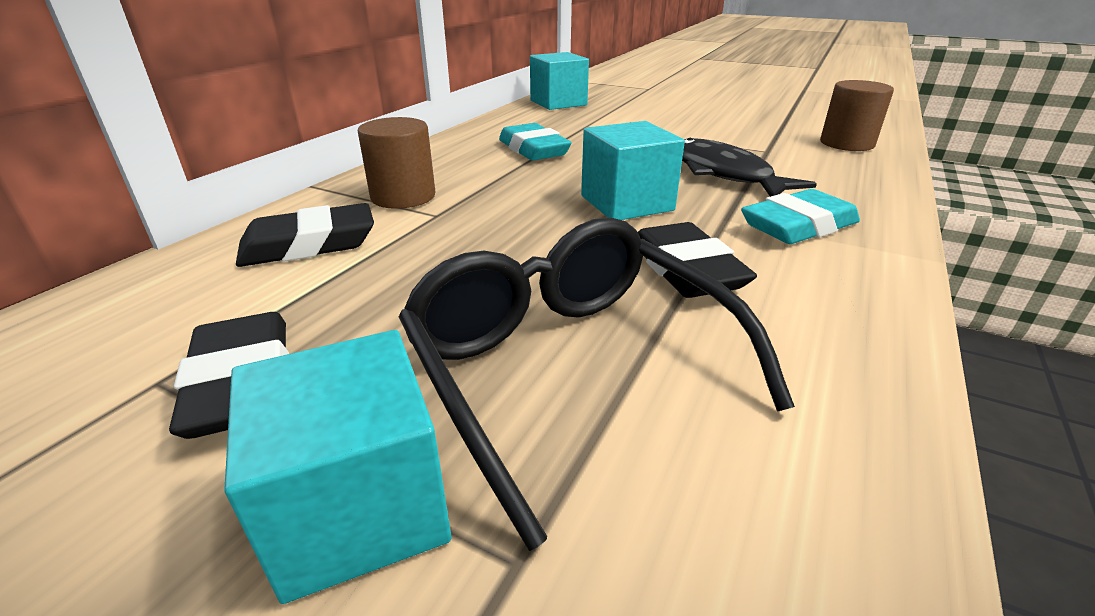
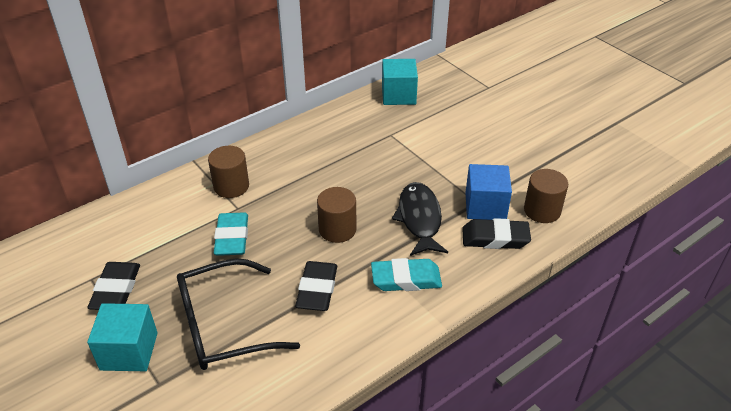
camera: 25 degrees right, 10 degrees up
(309, 245) = (170, 214): black eraser -> black eraser (495, 238)
(533, 149) = (332, 157): turquoise eraser -> turquoise eraser (232, 238)
(572, 369) = (224, 326): black glasses -> black glasses turned 105 degrees counterclockwise
(626, 203) = (337, 229): turquoise cube -> brown cylinder
(782, 151) = (485, 206): none -> blue cube

